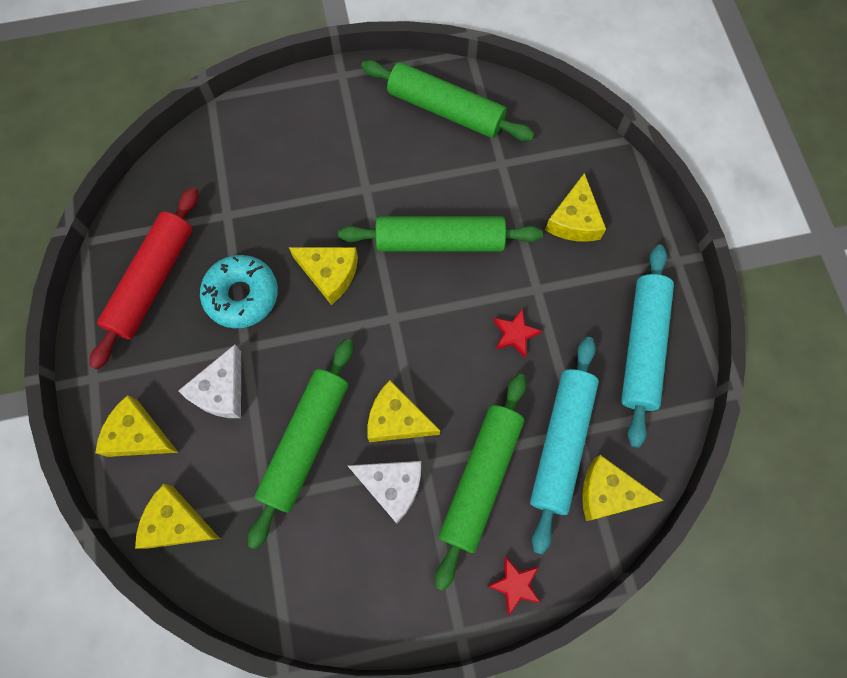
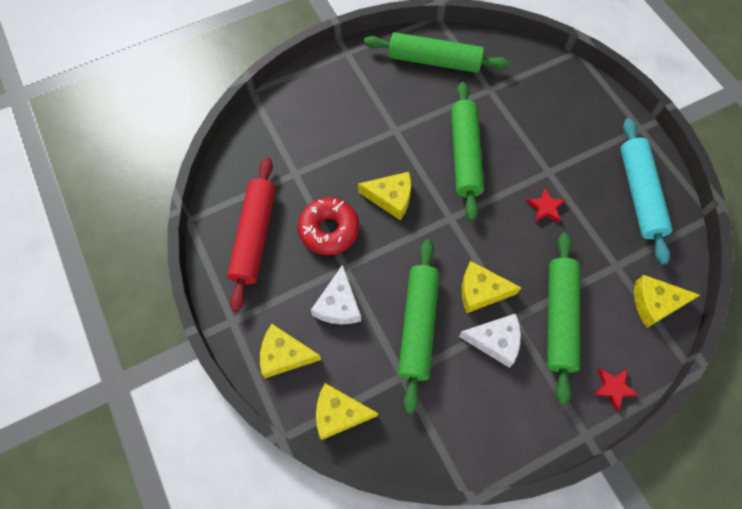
camera: 15 degrees left, 5 degrees down
(242, 295) = (329, 230): turquoise donut -> red donut
(440, 241) = (465, 155): green rolling pin -> green rolling pin turned 75 degrees counterclockwise
(561, 443) = (607, 277): turquoise rolling pin -> none
(574, 220) = (557, 117): yellow cheese -> none

